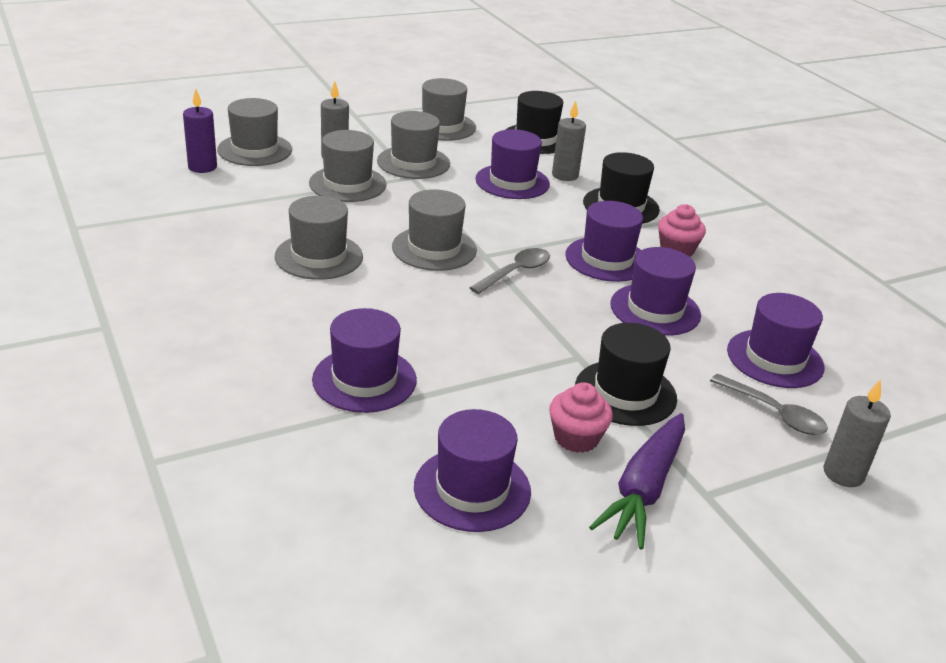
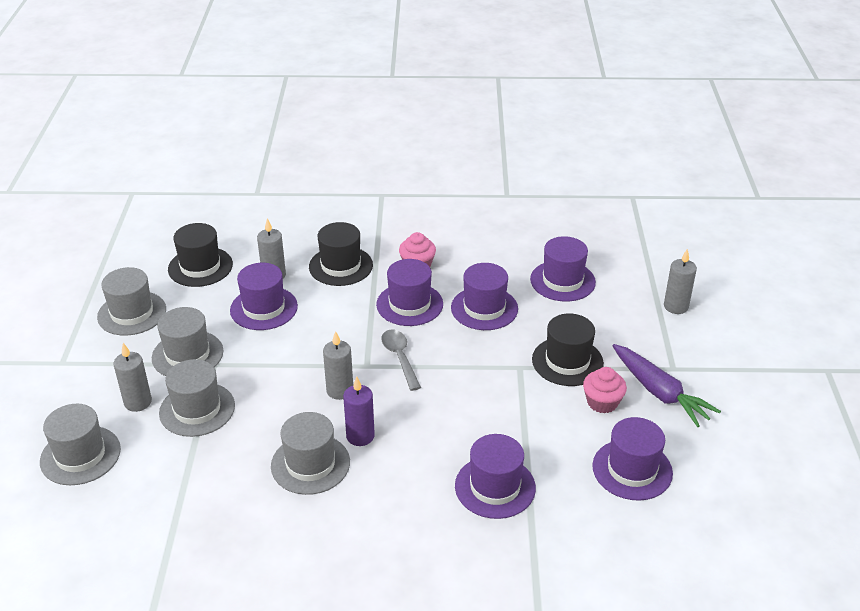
camera: 60 degrees left, 5 degrees up
(202, 167) = (88, 504): purple candle -> purple candle (360, 436)
(434, 248) = (340, 390): grey hat -> grey candle
(774, 413) = (614, 307): grey spoon -> none

